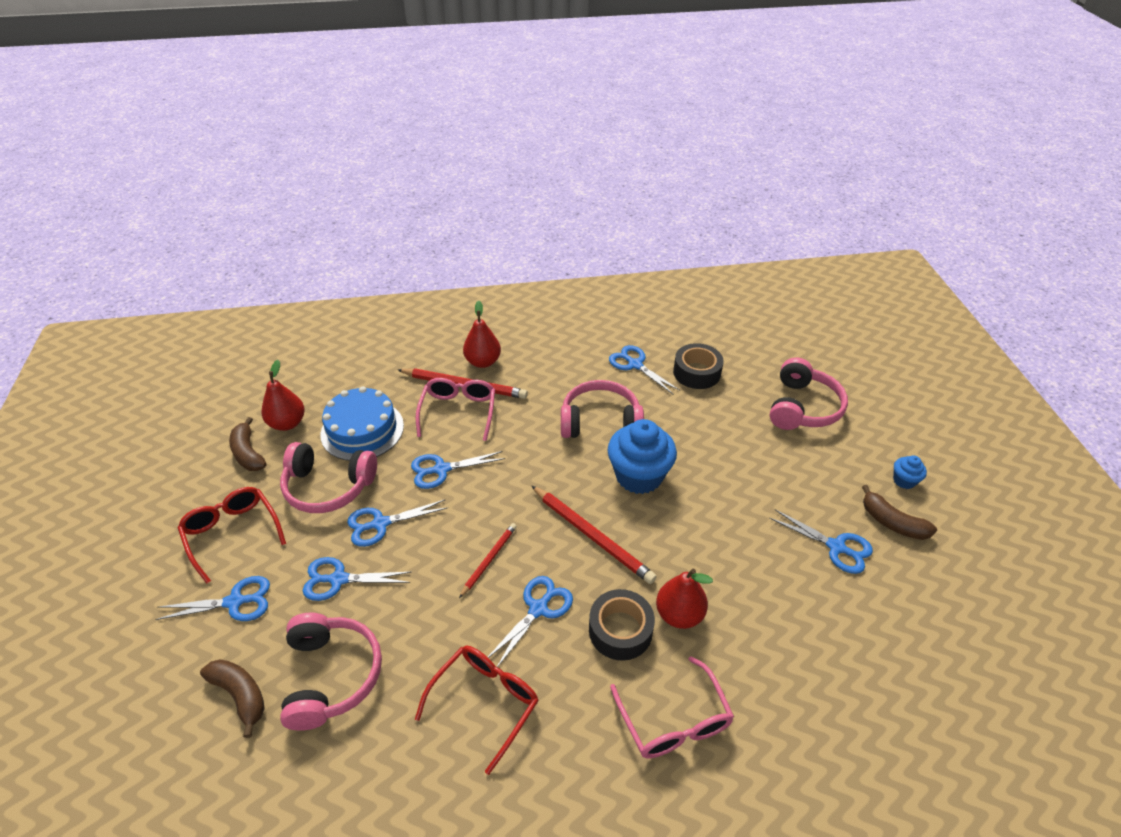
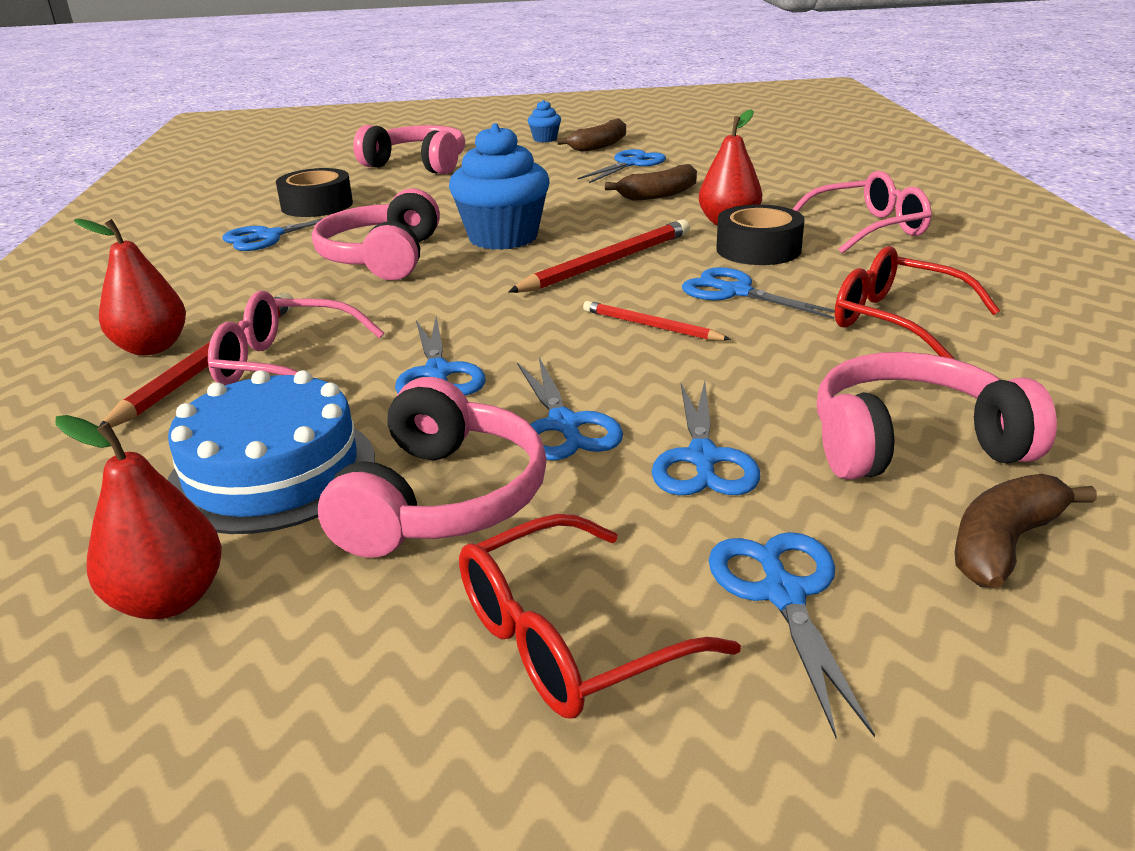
camera: 85 degrees left, 15 degrees down
(248, 453) = (256, 664): brown banana -> brown banana (658, 195)

